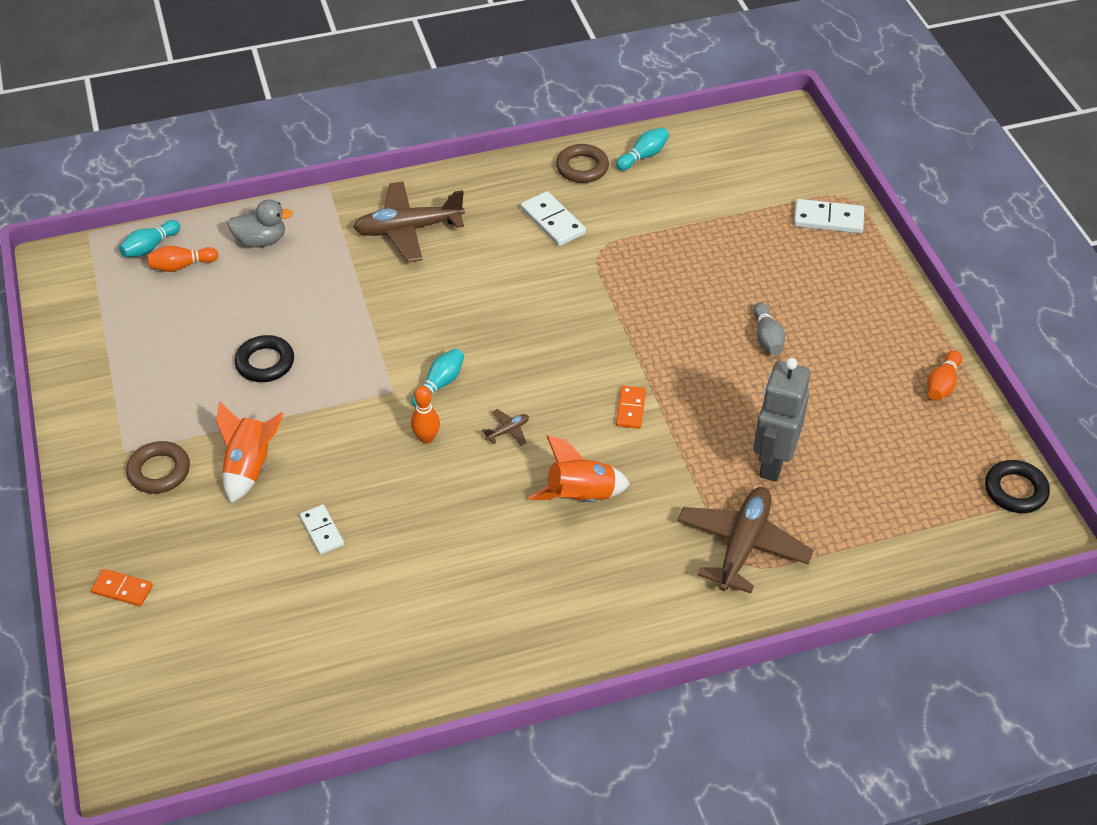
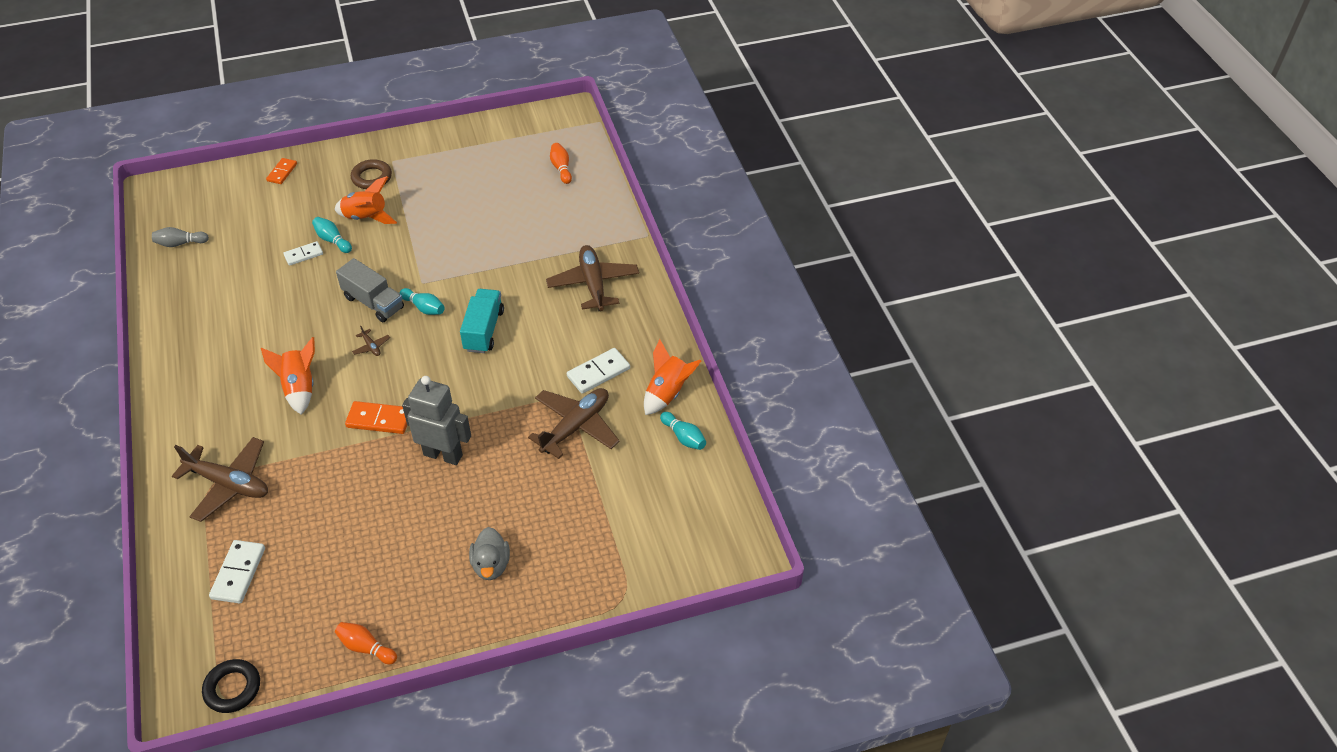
camera: 90 degrees right, 0 degrees up
(150, 247) = (582, 151): turquoise bowling pin -> turquoise bowling pin (332, 240)
(261, 241) = (585, 205): grey duck -> grey duck (491, 565)
(265, 363) = (460, 217): black ring -> none
(426, 438) = (373, 302): orange bowling pin -> grey truck
(482, 323) = (484, 330): none -> turquoise truck
(582, 167) = (668, 393): brown ring -> orange rocket
(631, 409) = (379, 420): orange domino -> orange domino, size x1.51
(633, 237) = (575, 427): none -> brown plane
(767, 338) = (443, 516): grey bowling pin -> grey bowling pin (180, 243)
(772, 462) = (305, 510): grey robot -> grey robot (443, 454)
(828, 219) = (592, 578): white domino -> white domino (238, 573)

